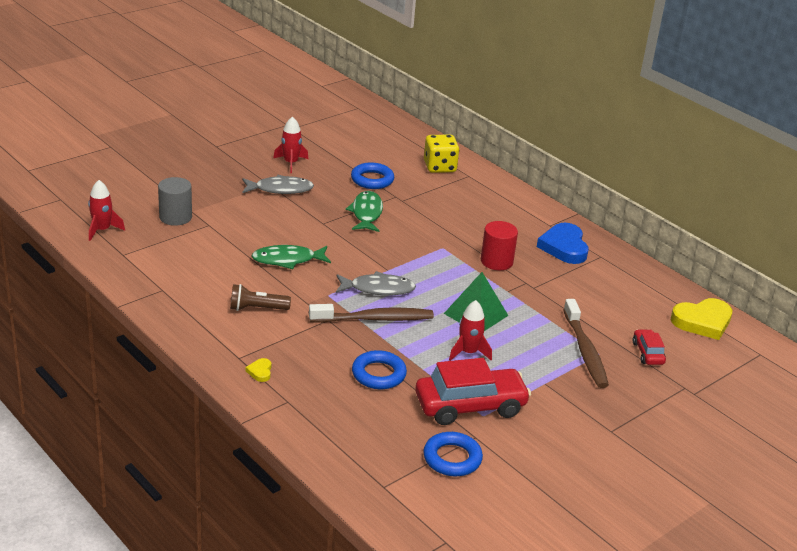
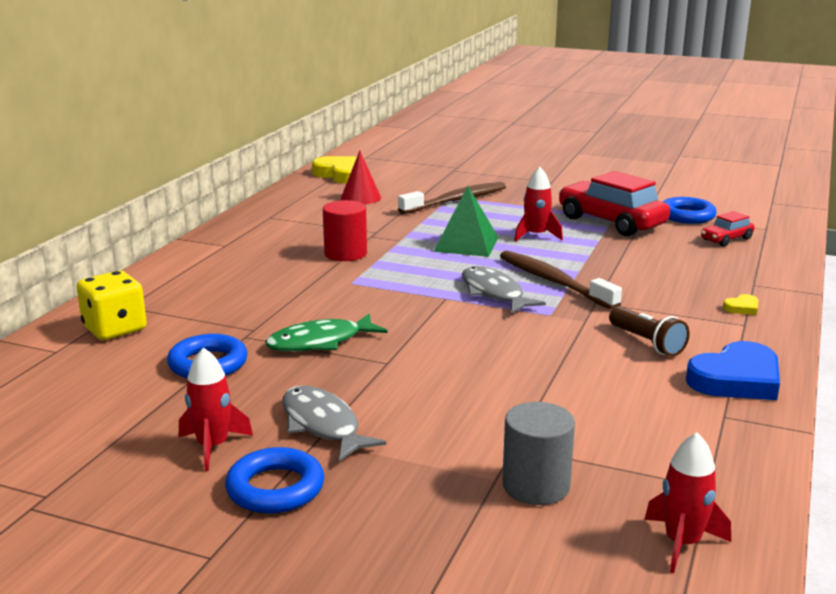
camera: 115 degrees left, 10 degrees down
(287, 260) = (516, 357): green fish -> none
(378, 374) = (638, 260): blue ring -> blue ring (275, 488)
(564, 247) = (270, 232): blue heart -> blue heart (736, 379)
(624, 308) = (360, 198): none -> red cone
(647, 353) = (423, 183): red car -> red car (726, 239)

